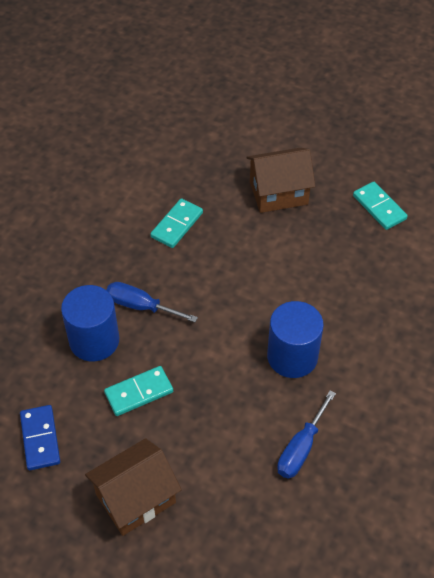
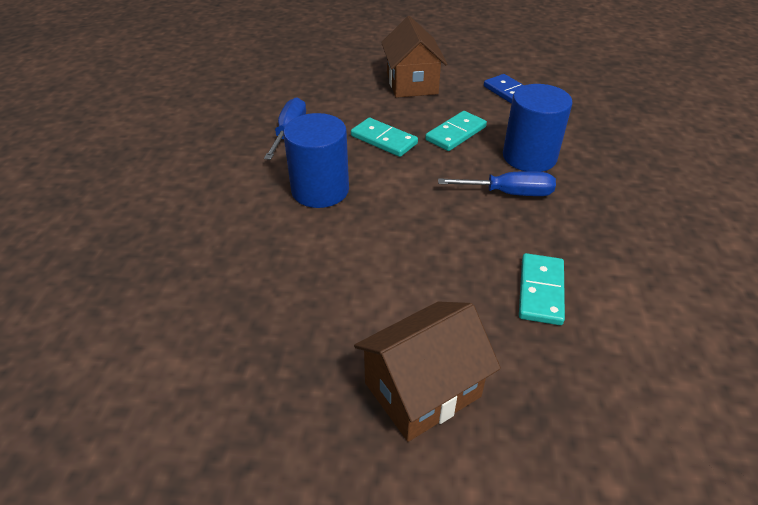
camera: 160 degrees right, 10 degrees down
(135, 498) = (412, 83): brown house -> brown house turned 45 degrees counterclockwise
(379, 207) = (238, 416): turquoise domino -> turquoise domino (384, 140)

